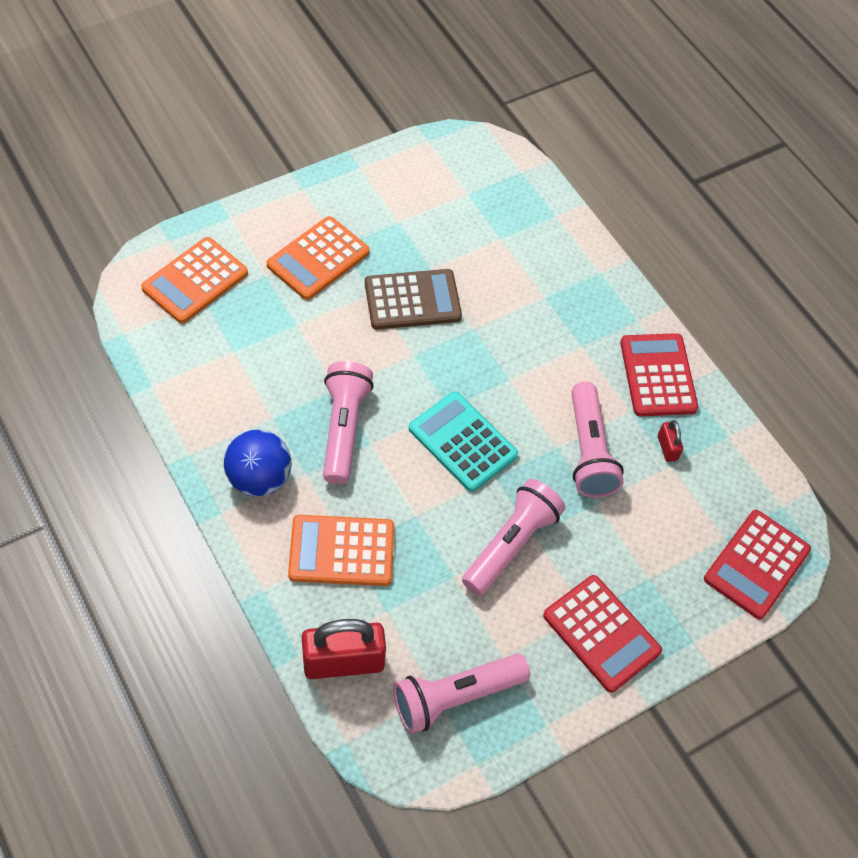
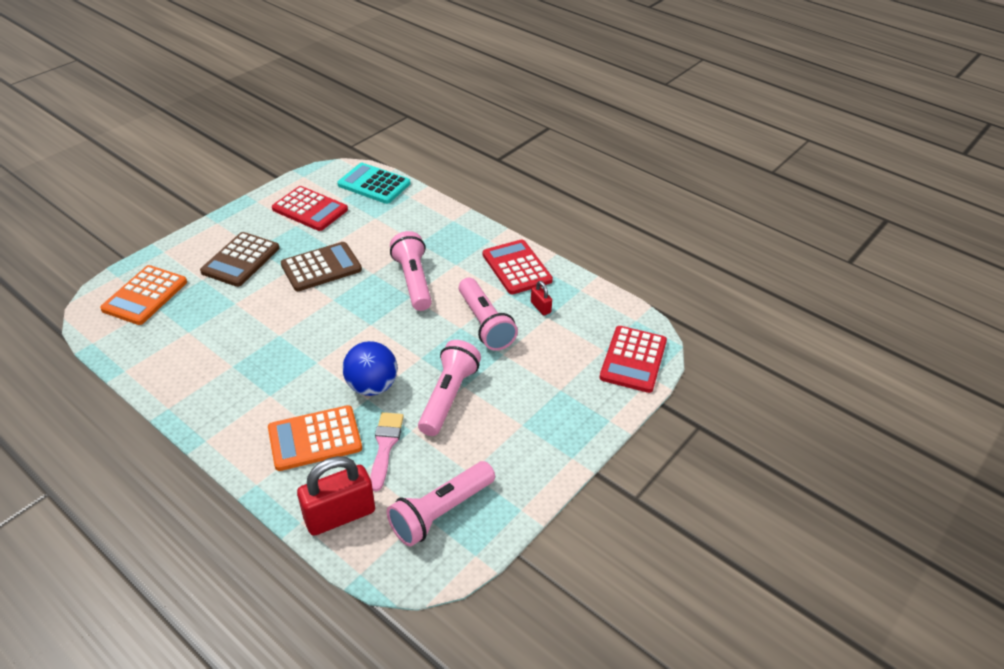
camera: 15 degrees left, 15 degrees down
(259, 478) = (232, 408): blue ball -> blue ball (372, 386)
(318, 259) = (241, 260): orange calculator -> brown calculator
(344, 429) = (292, 358): pink flashlight -> pink flashlight (413, 281)
(418, 588) = (385, 446): none -> pink brush
(462, 442) = (388, 343): turquoise calculator -> turquoise calculator (374, 184)
(601, 633) = (539, 435): red calculator -> red calculator (310, 209)

